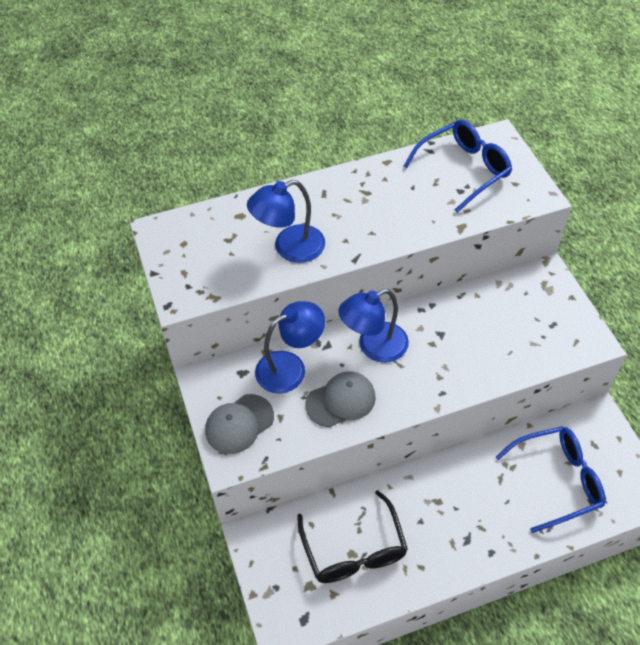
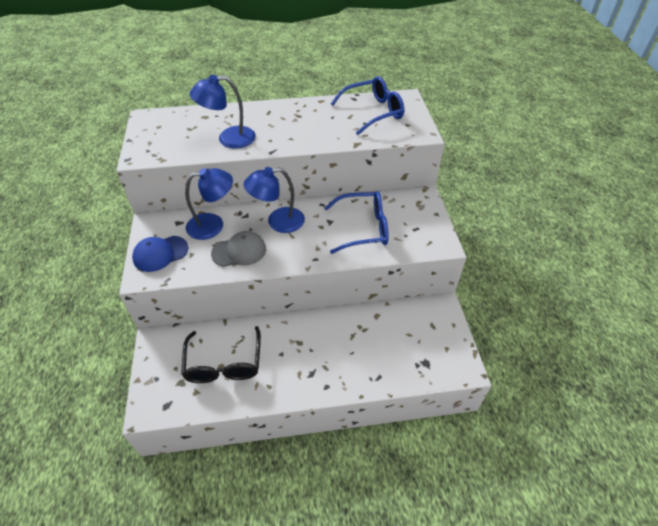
camera: 10 degrees right, 5 degrees down
(239, 424) = (160, 253): grey cap -> blue cap
(558, 480) = (396, 345): blue glasses -> blue glasses (363, 228)

